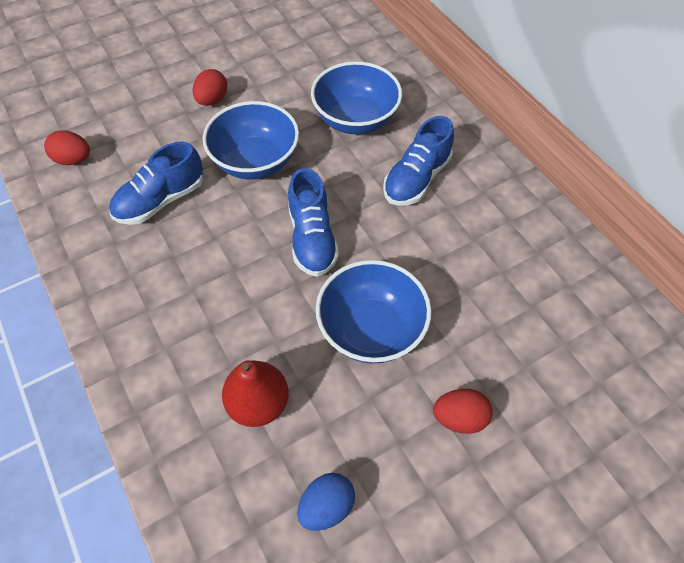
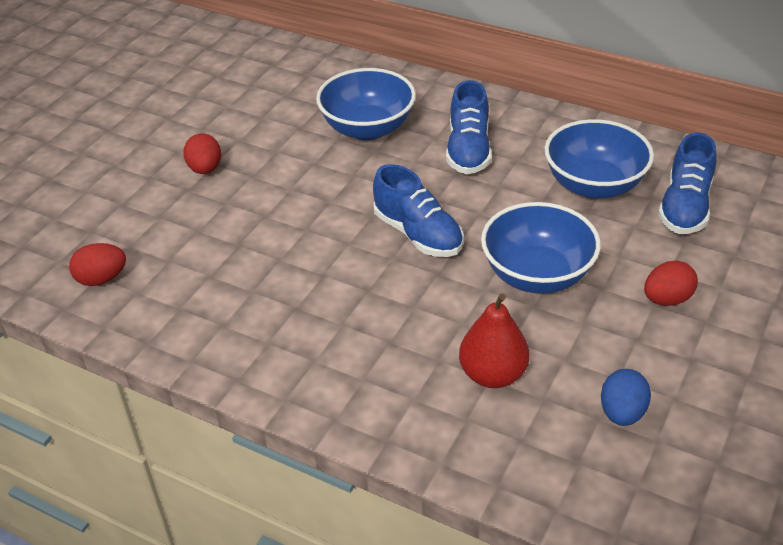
camera: 30 degrees left, 15 degrees down
(161, 200) = (236, 270): blue shoe -> blue shoe (684, 207)
(255, 161) = (302, 200): blue bowl -> blue bowl (594, 185)

